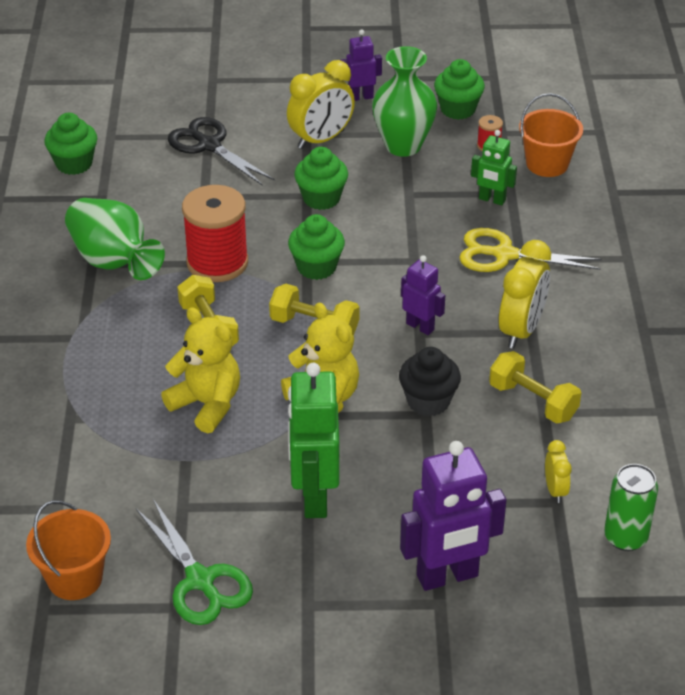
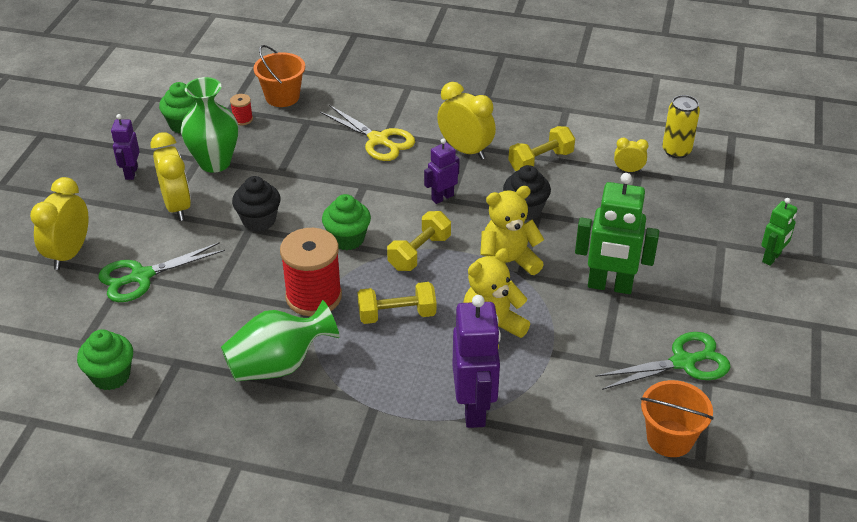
camera: 75 degrees left, 0 degrees up
(209, 145) = (141, 276): black scissors -> green scissors
(226, 95) = (69, 253): none -> yellow clock
(321, 198) = (259, 220): green cupcake -> black cupcake
(447, 576) = (698, 235): purple robot -> purple robot (474, 409)
(492, 200) = (310, 132): green robot -> green robot (772, 258)
(504, 255) = (378, 140): yellow scissors -> yellow scissors turned 75 degrees counterclockwise
(625, 537) = (676, 151): green can -> yellow can

